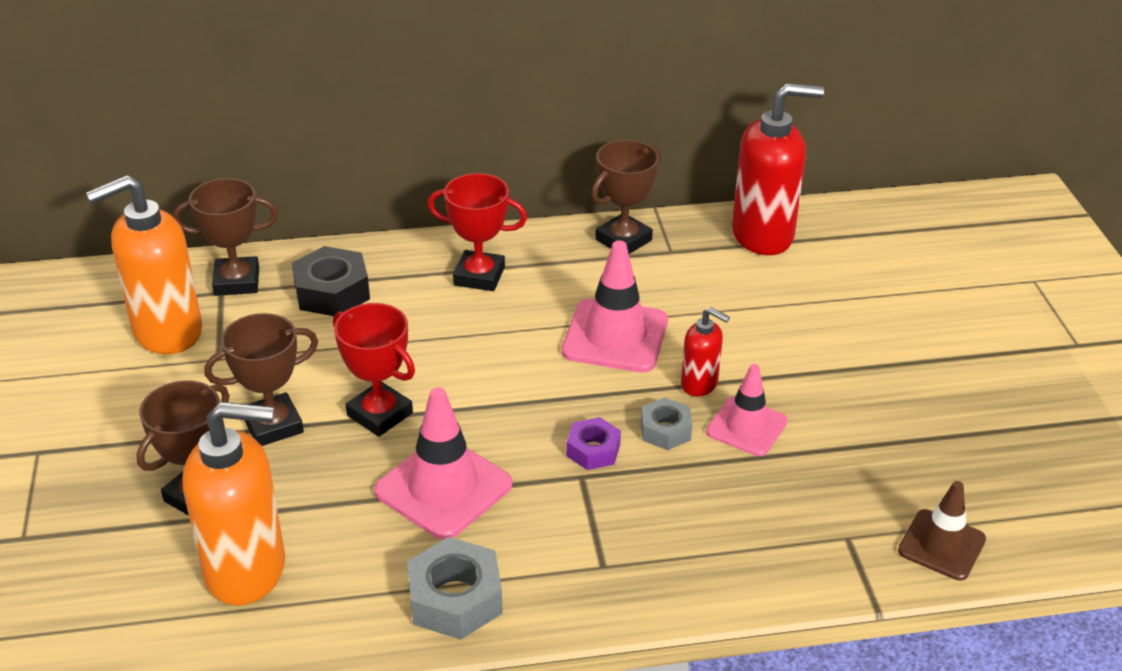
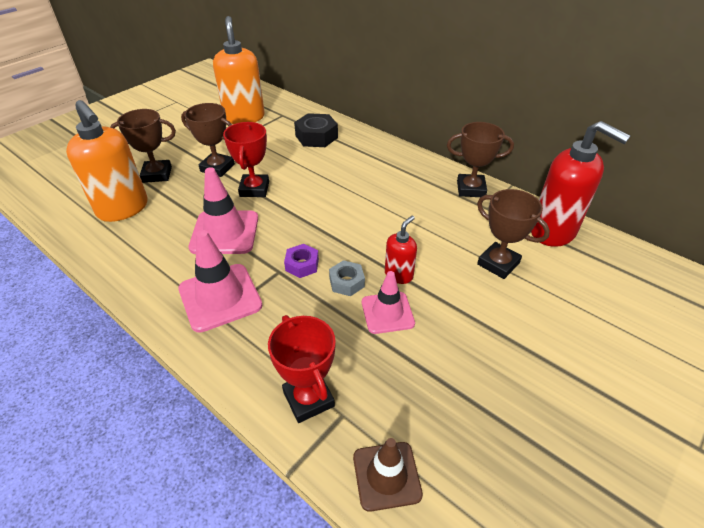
camera: 50 degrees right, 5 degrees up
(167, 332) = (244, 117): orange soap dispenser -> orange soap dispenser turned 60 degrees clockwise
(237, 281) = (293, 114): brown trophy -> brown trophy (498, 263)
(455, 599) = (152, 277): grey nut -> none
(479, 276) = (380, 164): red trophy -> red trophy (308, 399)
(615, 336) = (395, 226): pink traffic cone -> pink traffic cone (220, 297)
(699, 384) = (399, 275): red soap dispenser -> red soap dispenser turned 135 degrees counterclockwise

